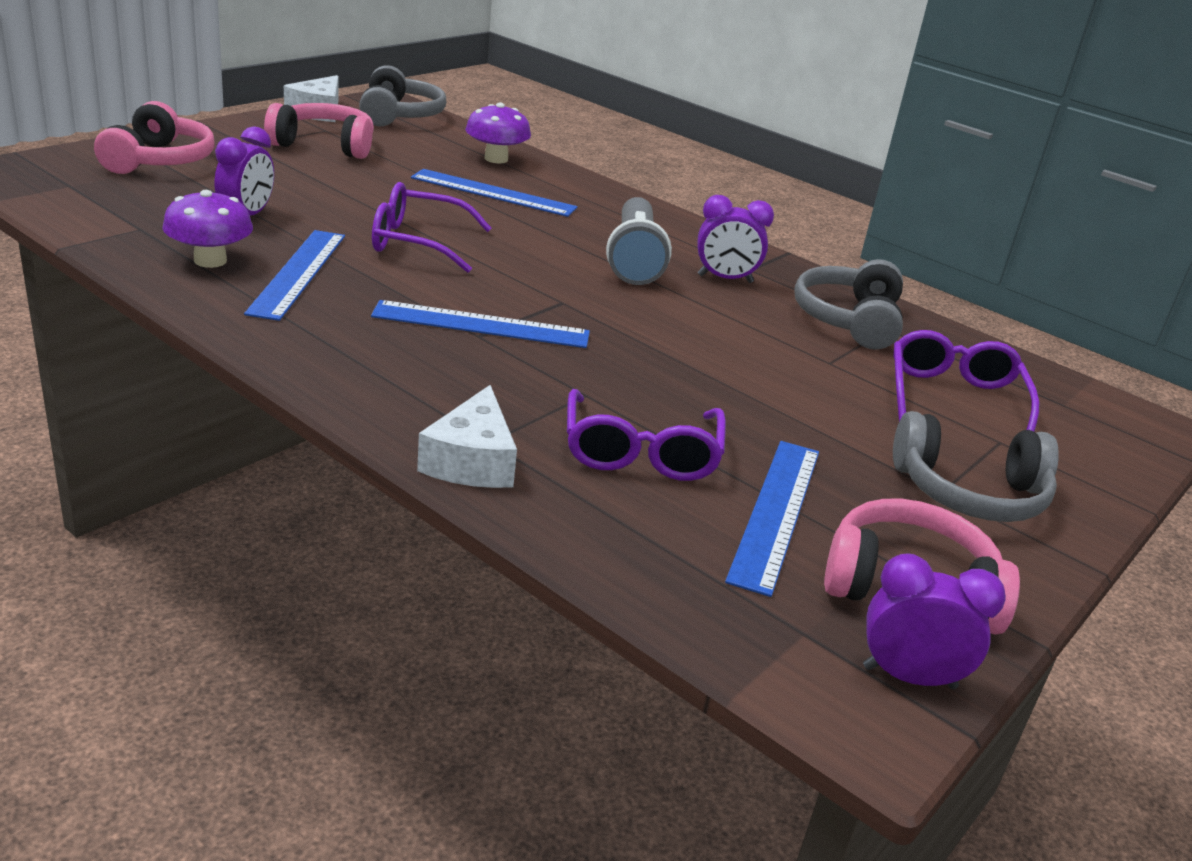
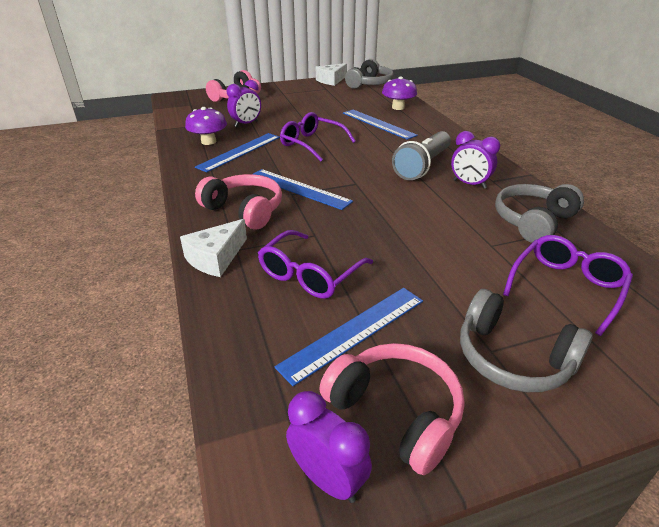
camera: 35 degrees right, 5 degrees up
(324, 145) = (317, 95): pink headphones -> pink headphones (244, 210)

